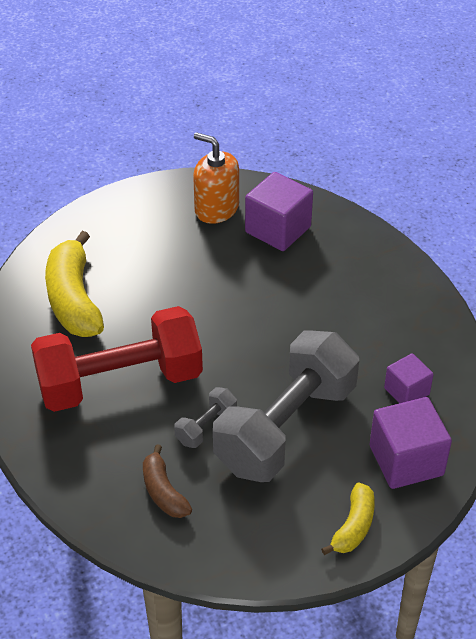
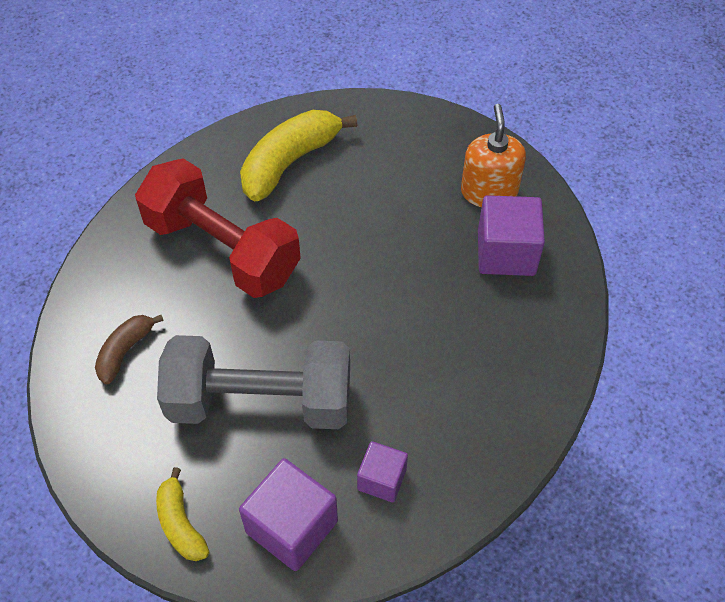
camera: 55 degrees right, 10 degrees up
(206, 427) = (217, 340): grey dumbbell -> none
(353, 526) = (180, 523): yellow banana -> yellow banana turned 75 degrees clockwise

